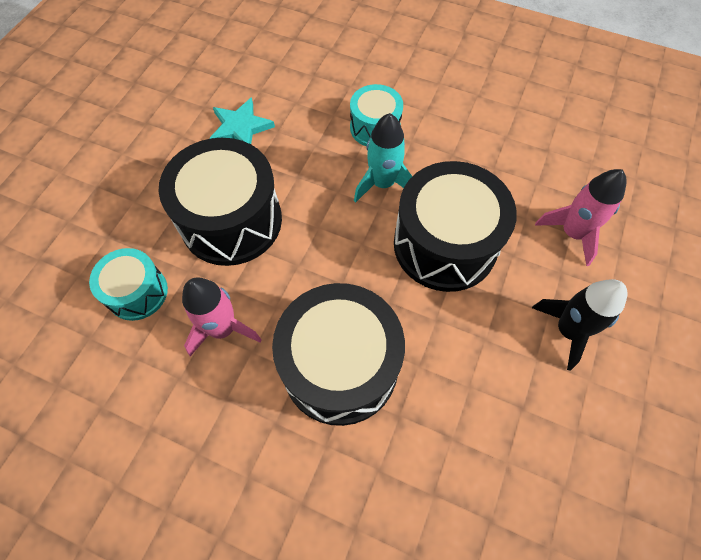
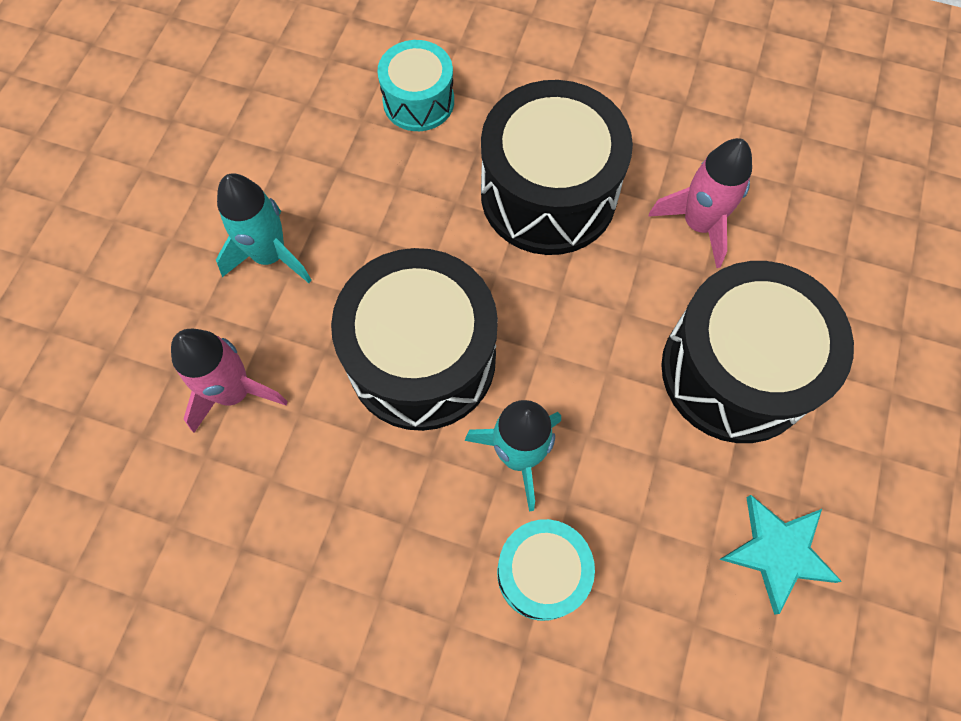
camera: 175 degrees right, 5 degrees up
(137, 292) = (823, 259): turquoise drum -> turquoise drum (418, 101)
(567, 330) = (270, 255): black rocket -> turquoise rocket

